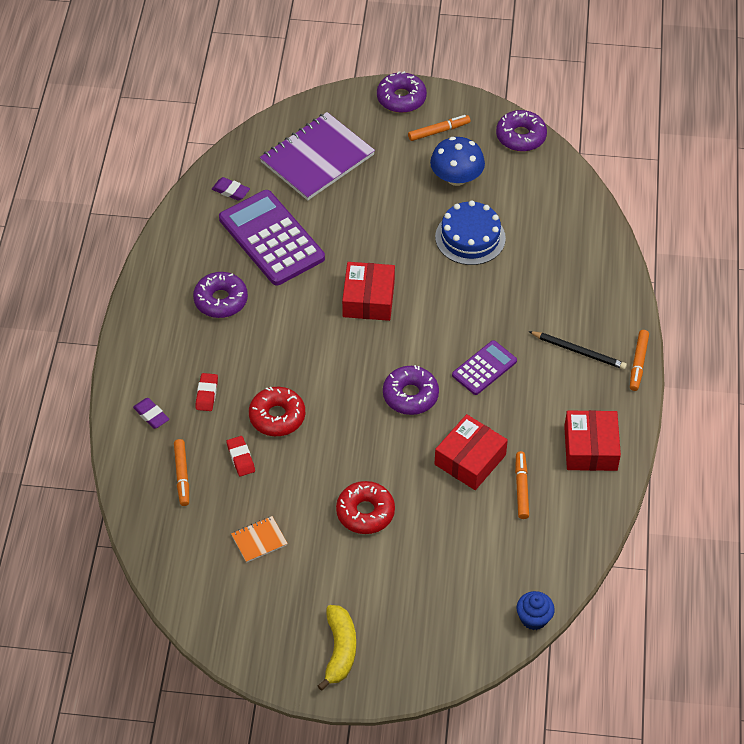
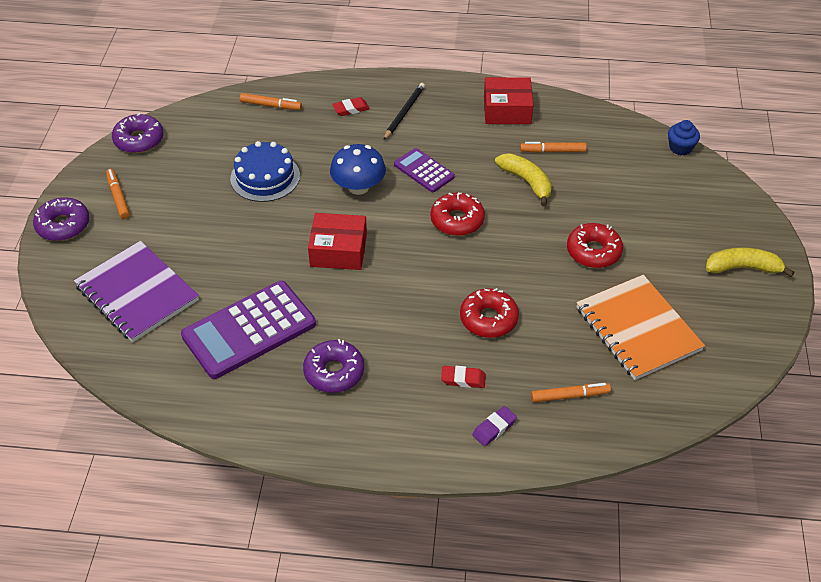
camera: 90 degrees left, 5 degrees down
(231, 191) = (172, 369): purple eraser -> none
(241, 458) = (542, 347): red eraser -> red eraser (351, 109)
(259, 540) = (638, 329): orange notebook -> orange notebook, size x2.30
(410, 395) = (457, 220): purple donut -> red donut
(456, 177) = (185, 185): blue mushroom -> blue mushroom (358, 187)
(470, 460) = (526, 182): red box -> yellow banana
(638, 363) = (416, 79): orange marker -> orange marker (271, 105)

